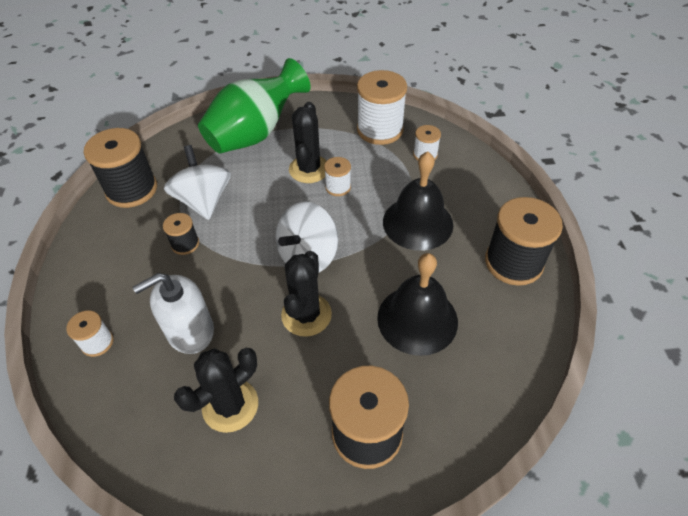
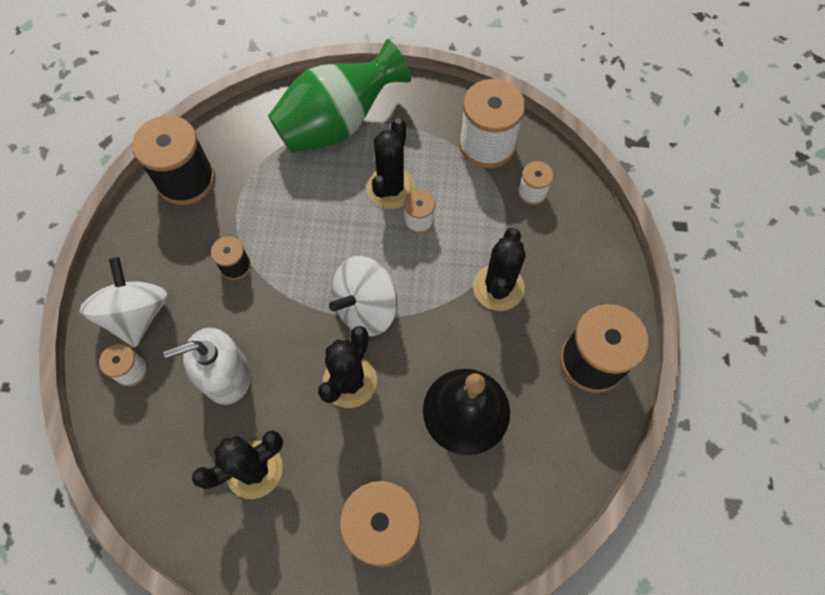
camera: 10 degrees right, 15 degrees up
(204, 201) = (264, 211): white spinning top -> white spinning top (137, 315)
(417, 223) = (498, 287): black bell -> black cactus

